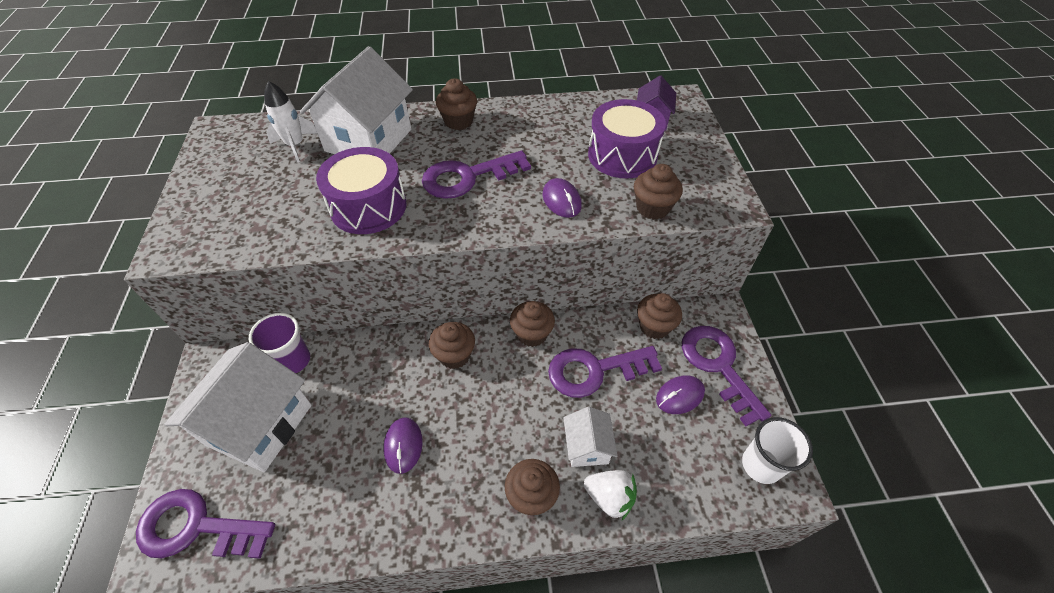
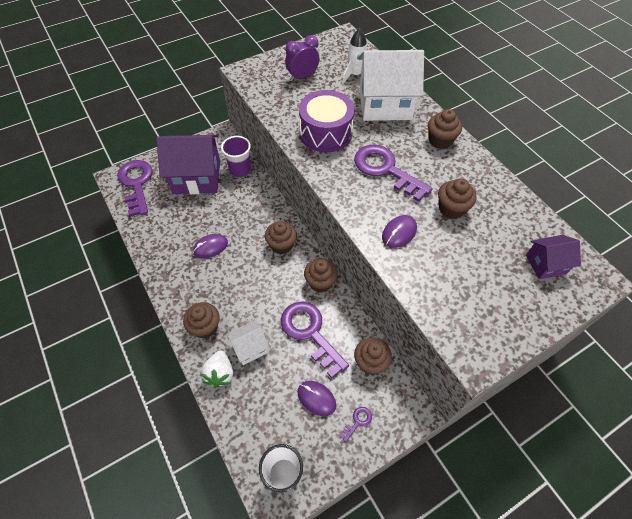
camera: 65 degrees right, 5 degrees up
(247, 193) = (302, 77): none -> purple clock
(259, 424) = (196, 177): white house -> purple house
(622, 155) = (480, 256): purple drum -> none
(652, 208) = (430, 296): brown cupcake -> brown cupcake (451, 209)
(718, 366) = (357, 422): purple key -> purple key, size x0.41

